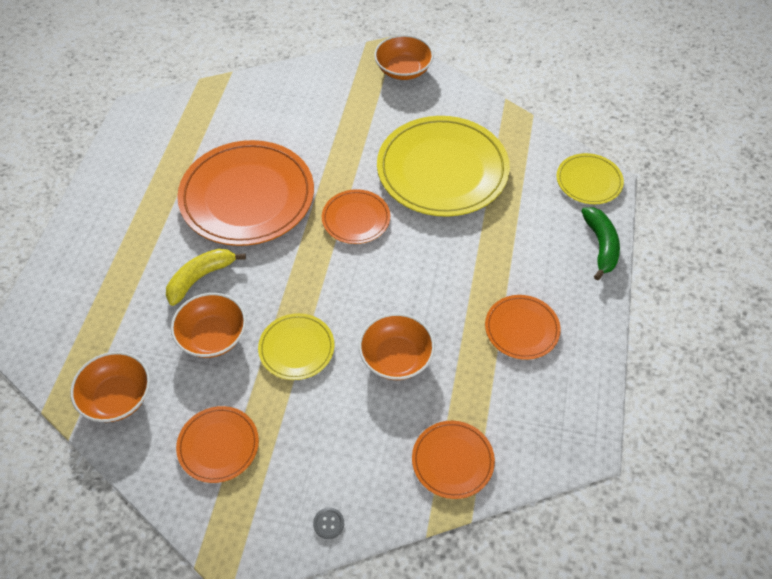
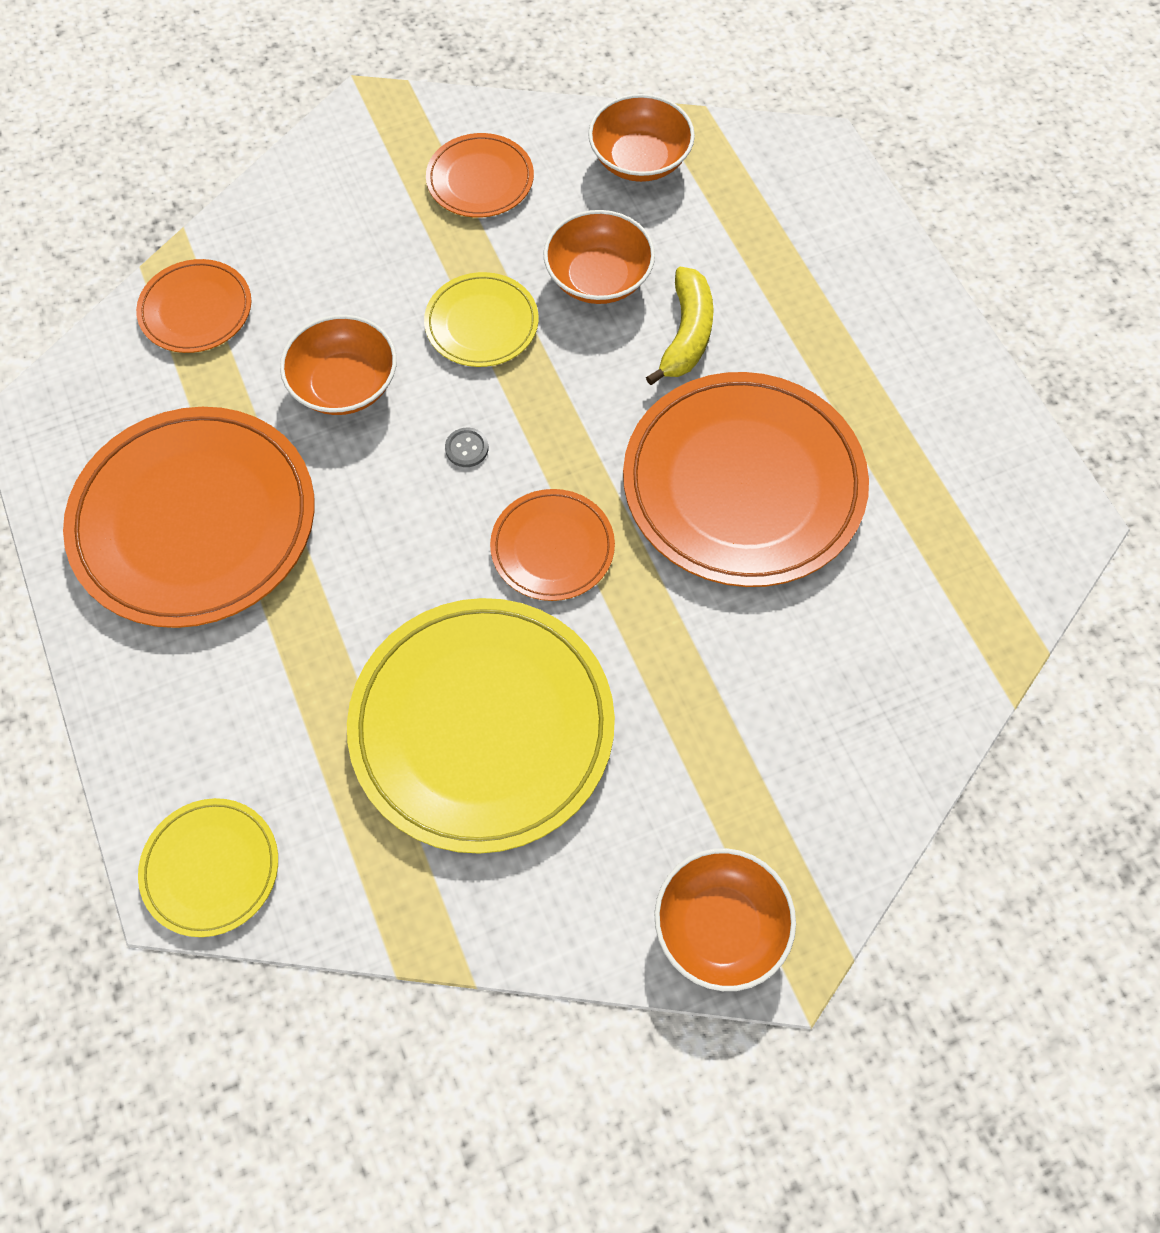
camera: 145 degrees right, 10 degrees up
(328, 523) = (298, 180): grey button -> grey button (466, 448)
(521, 329) = (194, 521): orange plate -> orange plate, size x2.00
(600, 246) = (133, 737): green banana -> none

